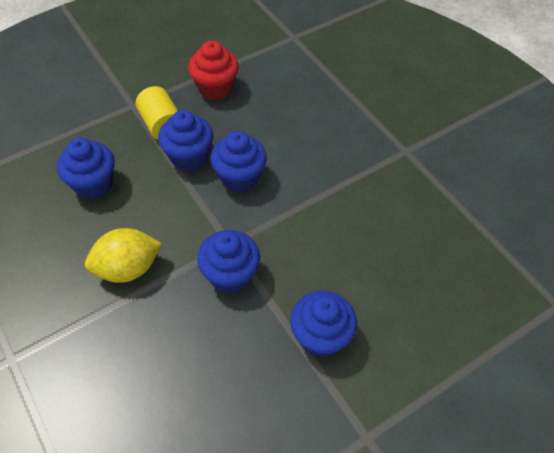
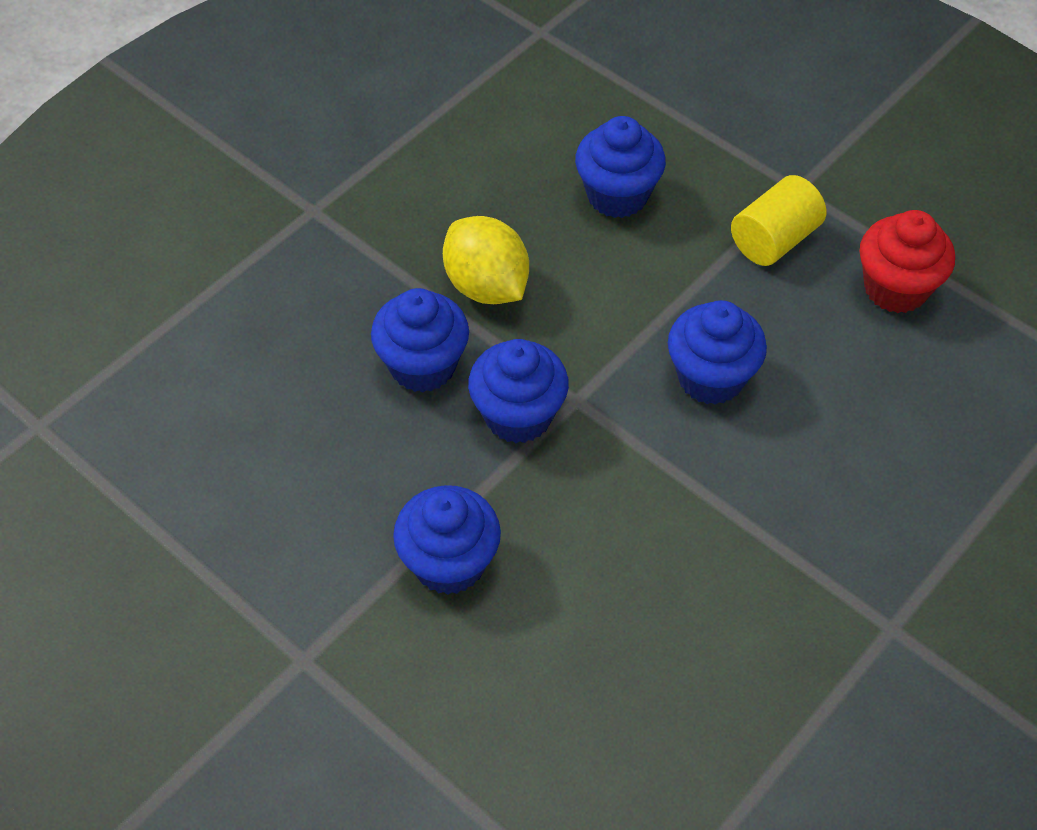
camera: 75 degrees right, 0 degrees up
(189, 157) = (723, 297): blue cupcake -> blue cupcake (423, 365)

